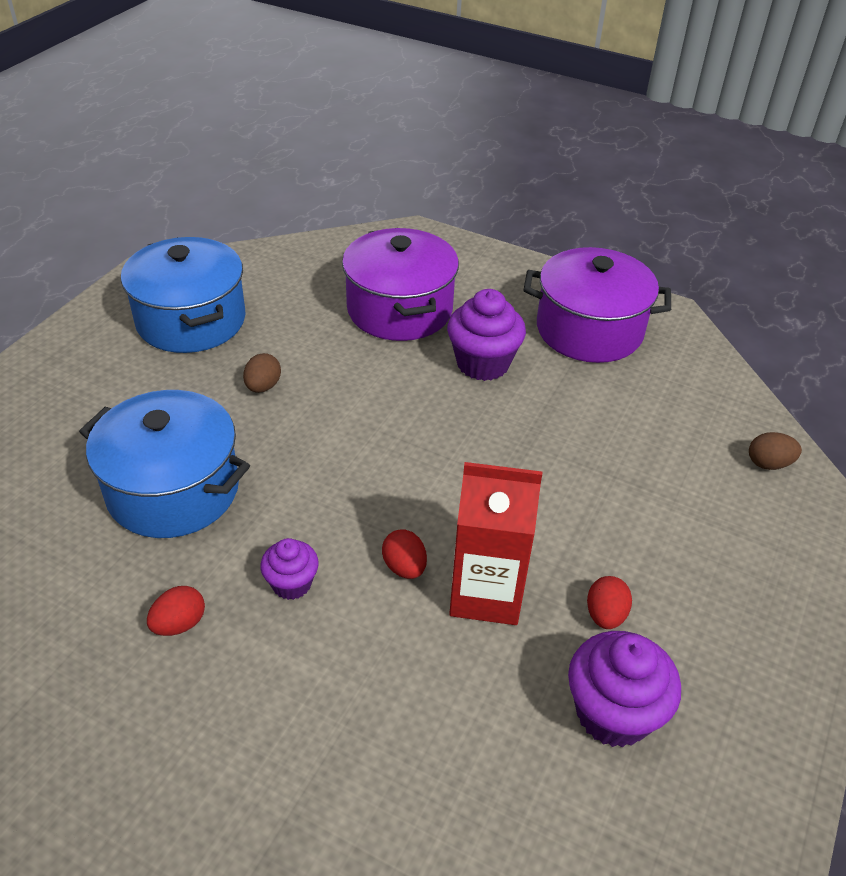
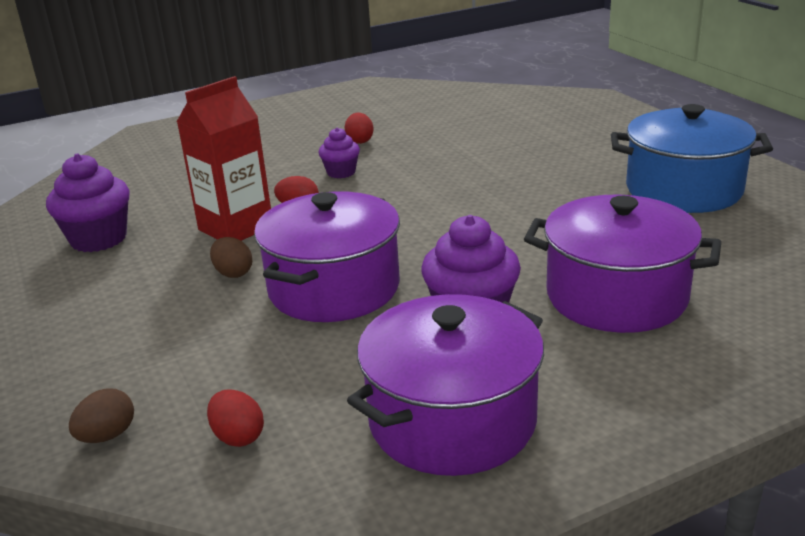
camera: 130 degrees right, 15 degrees down
(173, 490) = (470, 154): blue pot -> none
(263, 386) = (552, 201): brown egg -> brown egg (233, 273)
(517, 451) = (334, 288): none -> purple pot
(605, 615) = (149, 263): red egg -> red egg (238, 436)

